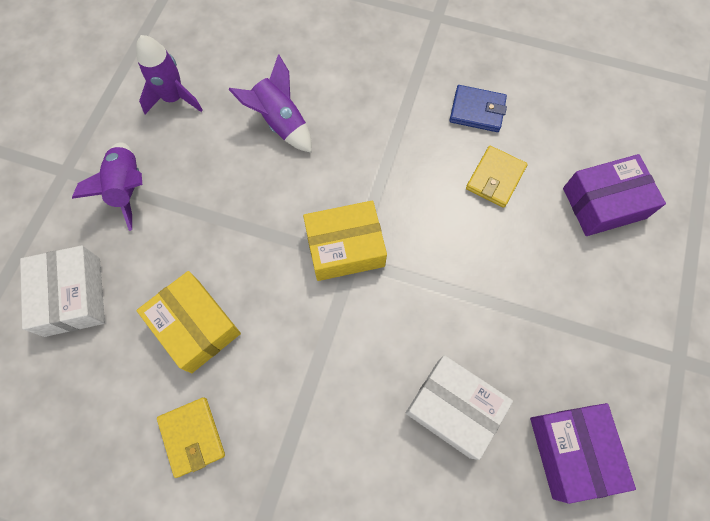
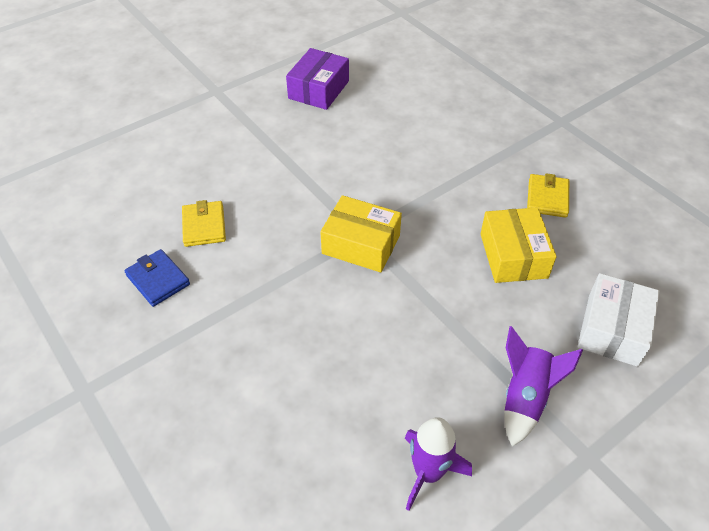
camera: 145 degrees left, 20 degrees down
(280, 122) = (335, 374): purple rocket -> none
(453, 408) = (366, 133): white box -> none
(495, 178) = (204, 226): yellow wallet -> yellow wallet turned 75 degrees counterclockwise
(604, 203) = (152, 172): purple box -> none

